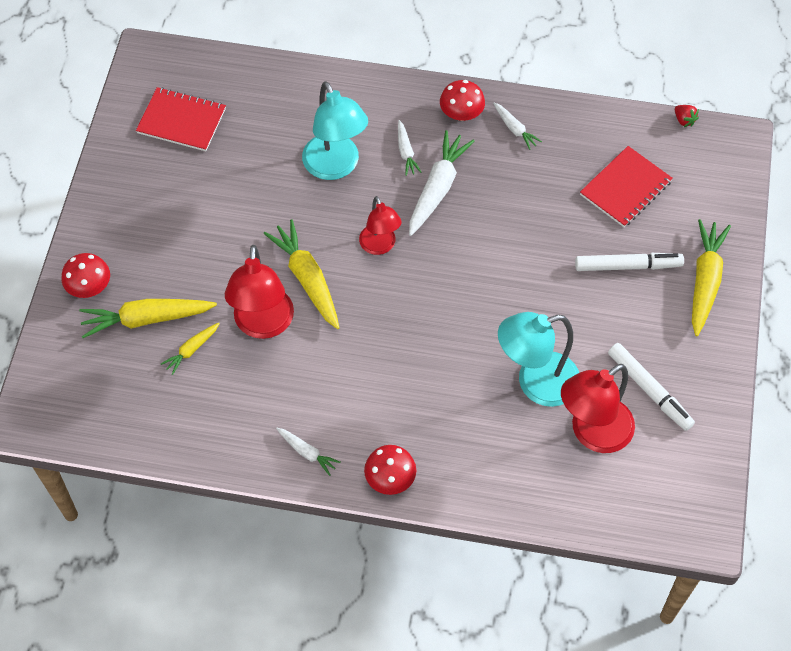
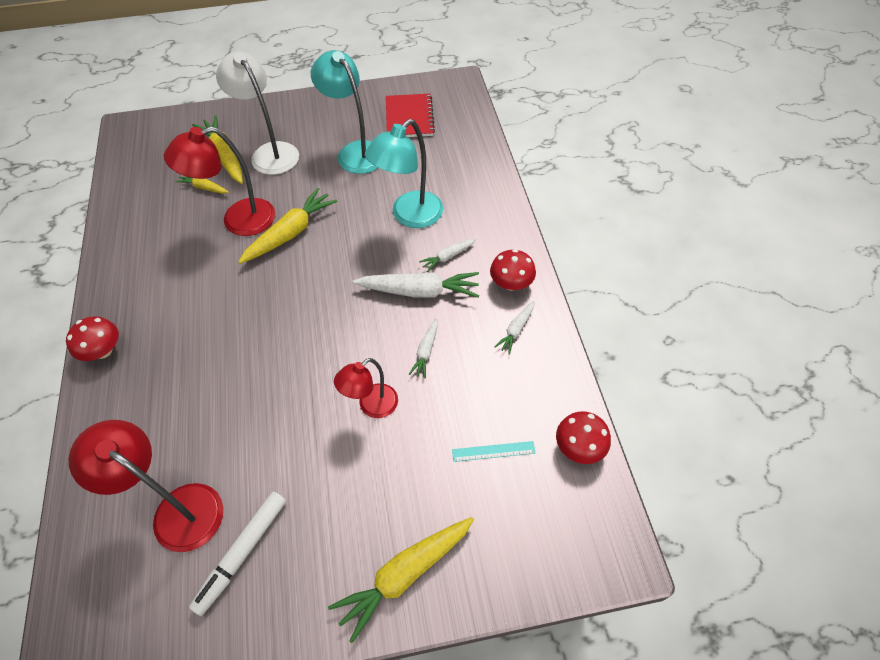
camera: 70 degrees right, 5 degrees down
(89, 287) = (244, 119): red mushroom -> red mushroom (579, 447)
(166, 271) = (270, 152): none -> white lamp
(307, 452) = (121, 285): white carrot -> white carrot (426, 351)
(380, 246) = (340, 270): red lamp -> red lamp (371, 406)
(536, 383) = (226, 437): turquoise lamp -> turquoise lamp (355, 151)
(625, 188) = (493, 451): red notebook -> turquoise ruler
(628, 266) = (394, 483): white marker -> none
(684, 120) = (615, 486): red strawberry -> none
(705, 281) = (405, 574): yellow carrot -> yellow carrot turned 150 degrees clockwise

